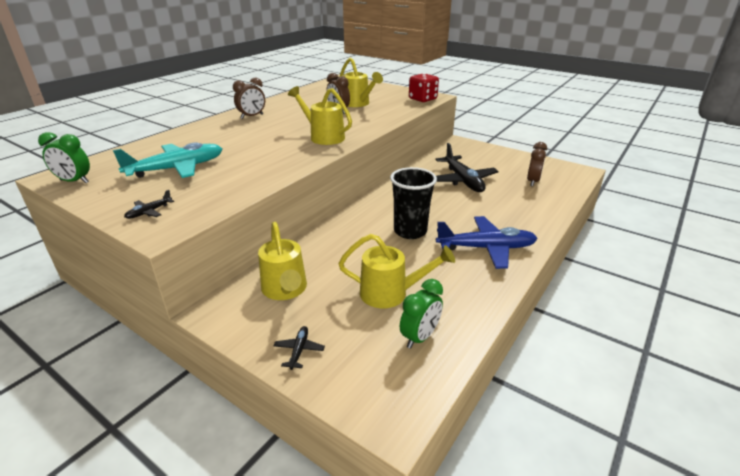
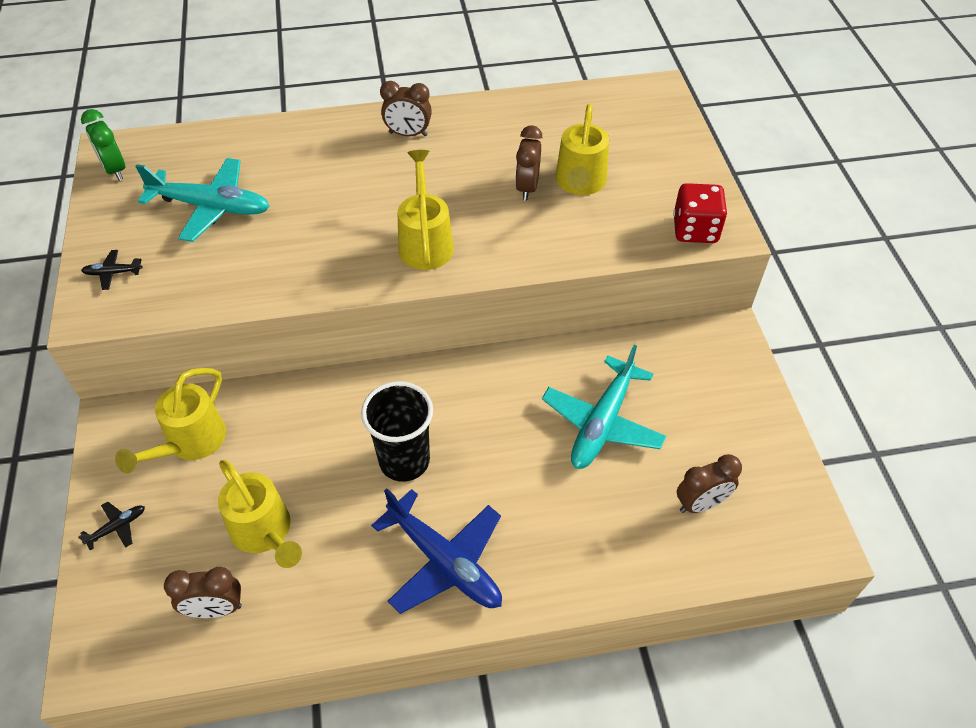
camera: 45 degrees right, 20 degrees up
(420, 337) = (215, 609): green clock -> brown clock
(463, 180) = (602, 422): black plane -> turquoise plane

